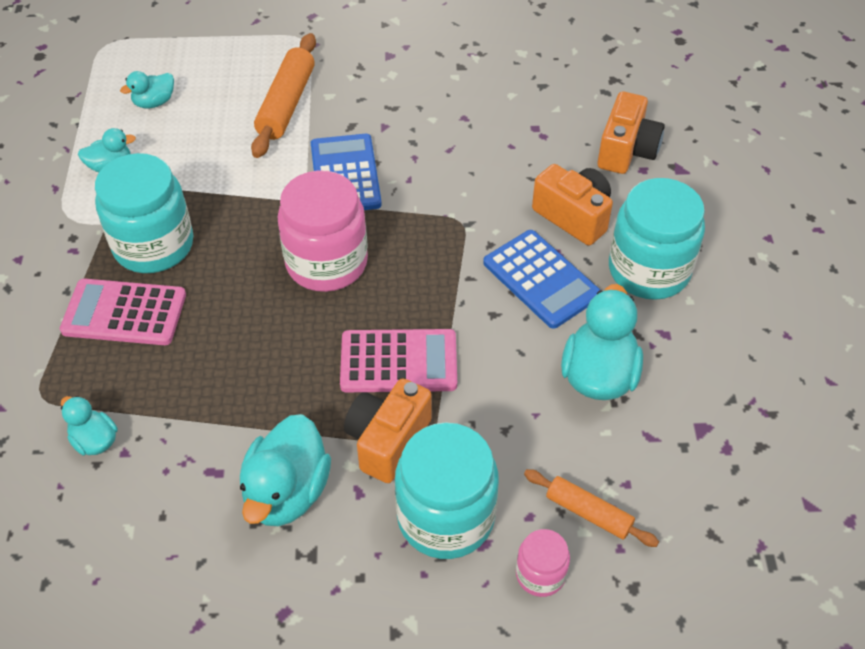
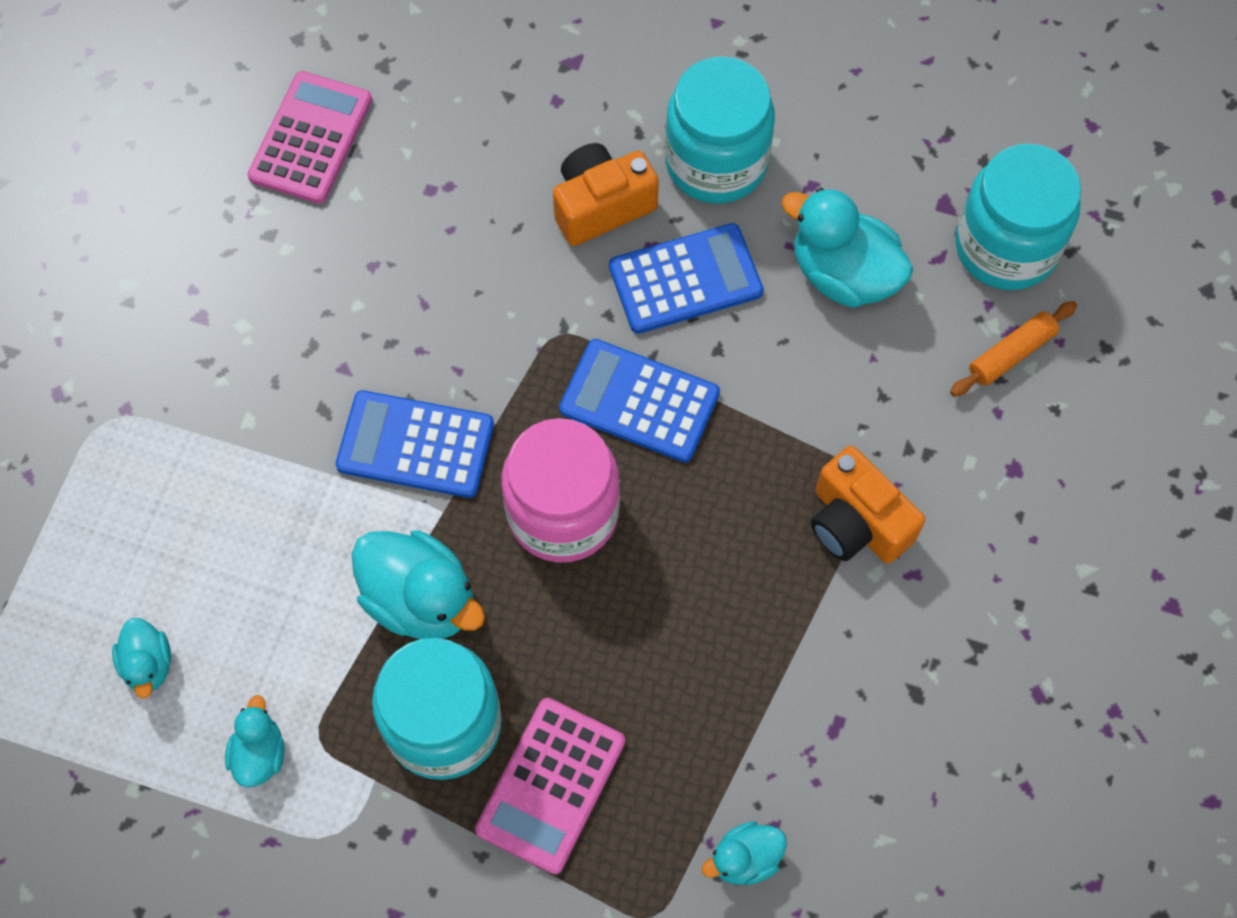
camera: 70 degrees left, 15 degrees up
(286, 104) = (240, 481): orange rolling pin -> none
(287, 492) = (890, 651): turquoise duck -> turquoise duck (421, 600)
(398, 362) = (750, 476): pink calculator -> pink calculator (311, 138)
(430, 280) = (639, 401): none -> blue calculator
(445, 517) = (973, 495): turquoise jar -> turquoise jar (1006, 247)
(540, 574) = (1067, 427): pink jar -> none
(626, 151) = (517, 104): orange camera -> none

